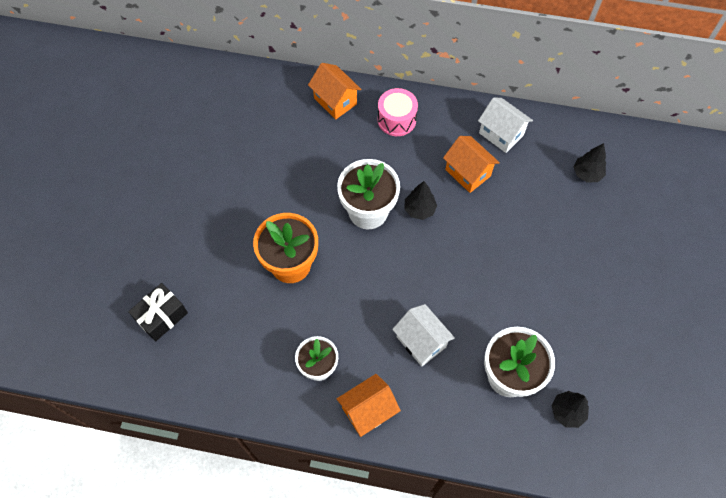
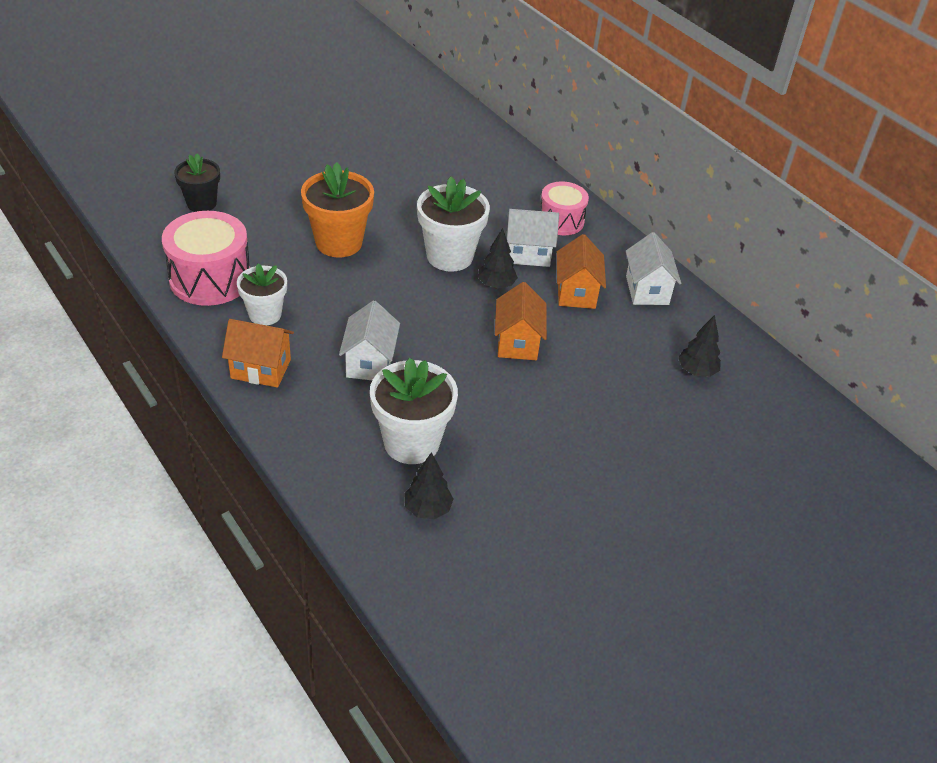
camera: 40 degrees right, 20 degrees down
(161, 316) = (201, 203): black gift -> black flower pot
(249, 373) = (210, 278): none -> pink drum
(335, 101) = (523, 178): orange house -> orange house (517, 342)
(409, 166) = (528, 254): none -> white house

